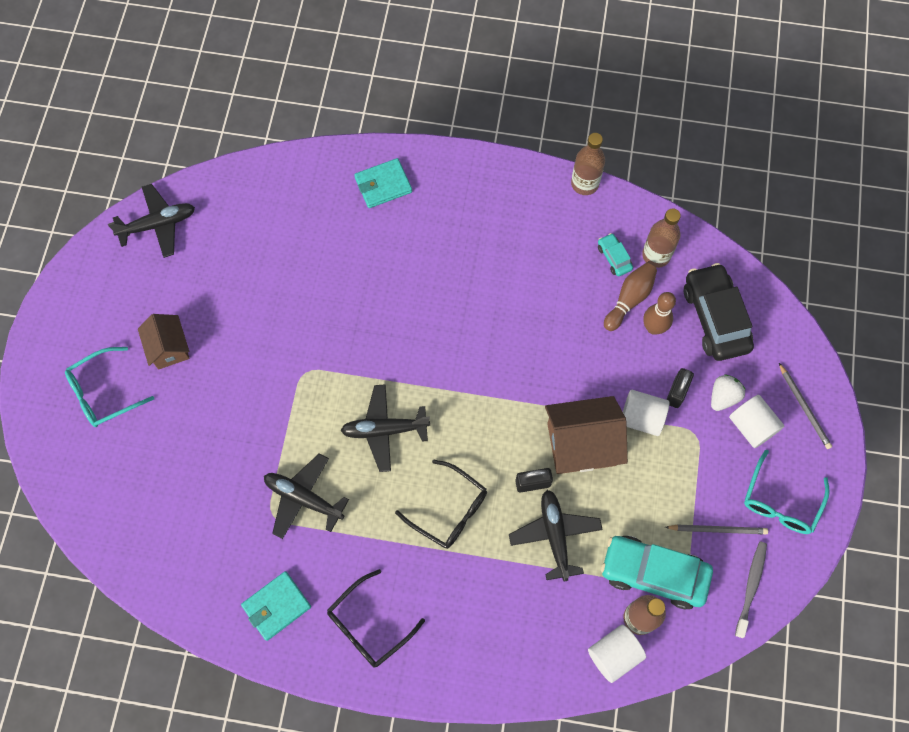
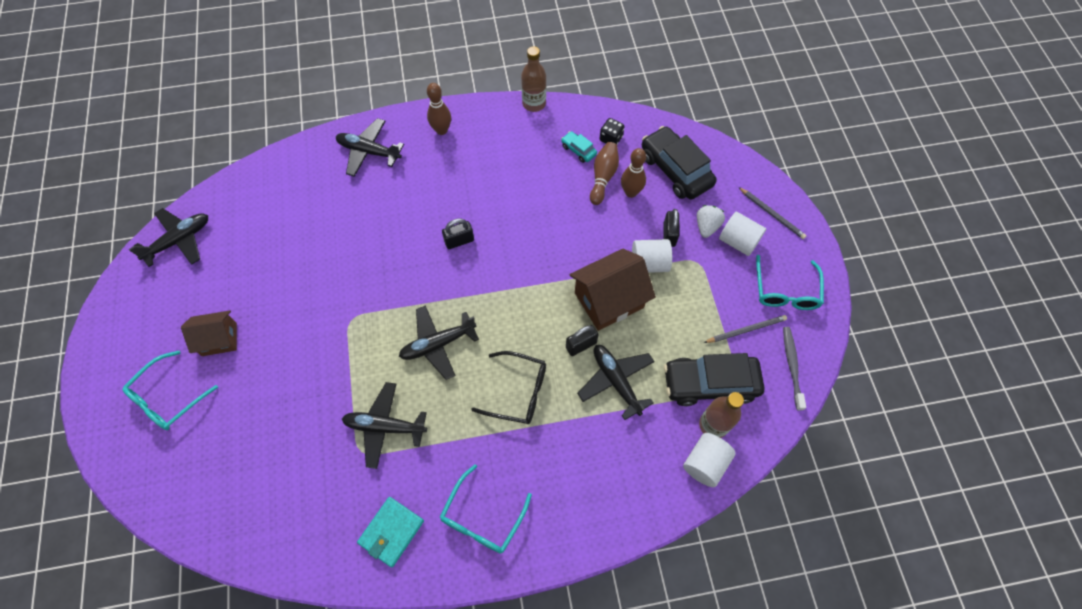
camera: 20 degrees left, 5 degrees down
(169, 348) = (219, 339): brown house -> brown house turned 60 degrees counterclockwise
(369, 625) = (483, 517): black glasses -> turquoise glasses
(383, 185) = (369, 152): turquoise wallet -> black plane
(445, 322) = (459, 241): none -> black padlock
(470, 184) = (441, 130): none -> brown bowling pin
(653, 573) = (710, 383): turquoise car -> black car
(656, 255) = (611, 138): brown bottle -> black dice

